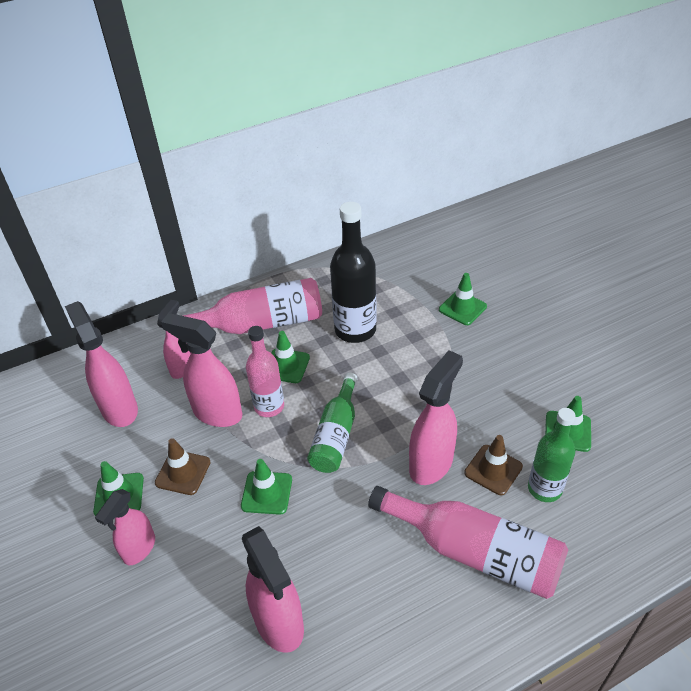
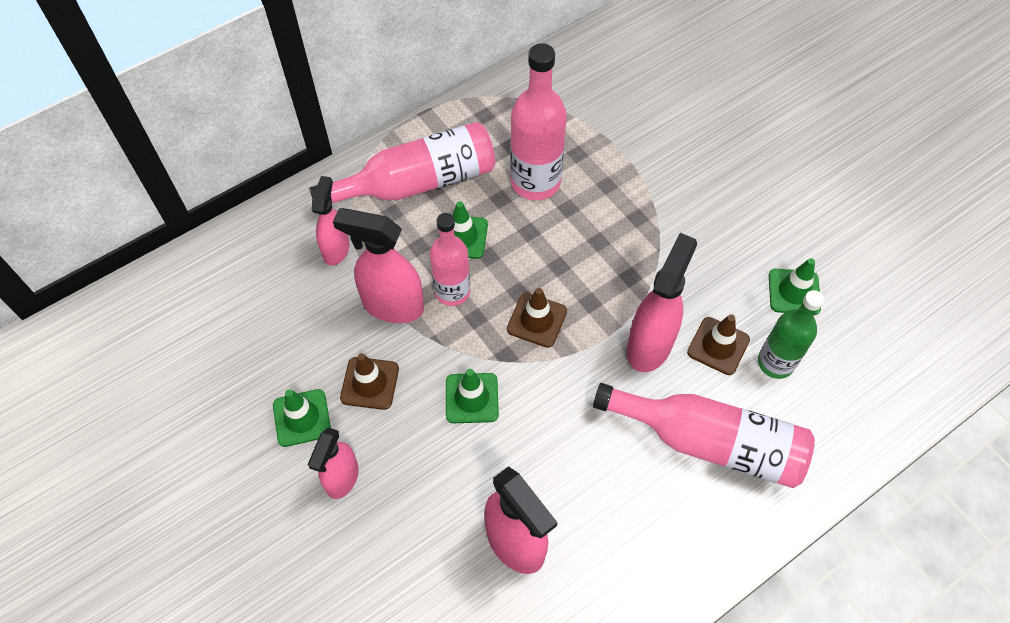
camera: 10 degrees left, 15 degrees up
(119, 409) = (273, 310): pink spray bottle -> none
(336, 435) = (537, 320): green bottle -> brown traffic cone
(355, 330) = (535, 182): black bottle -> pink bottle
(462, 308) = (658, 142): green traffic cone -> none

